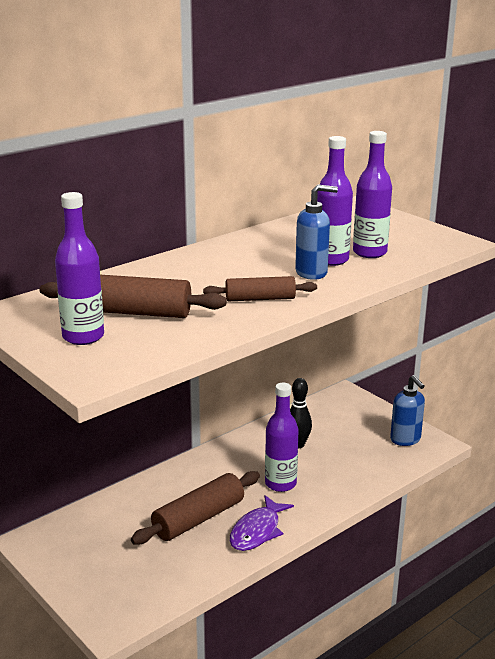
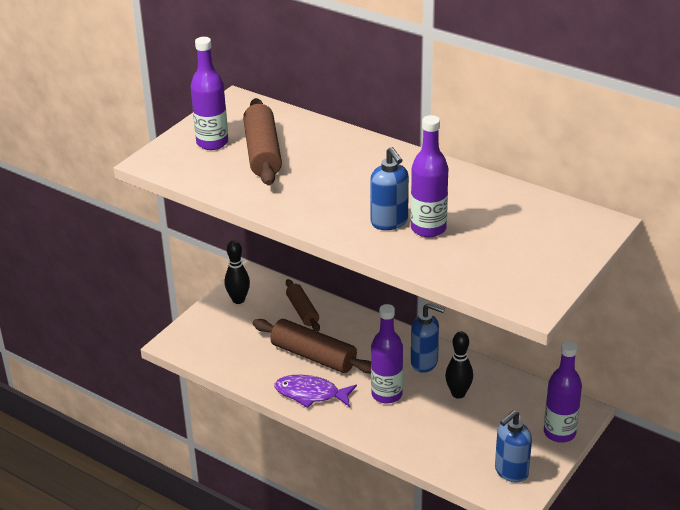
camera: 75 degrees right, 10 degrees up
(65, 557) = (238, 300): none -> black bowling pin
(246, 453) = (424, 363): none -> blue soap dispenser
(260, 299) = (317, 205): brown rolling pin -> brown rolling pin (302, 311)
(369, 252) = (462, 248): purple bottle -> purple bottle (559, 433)

